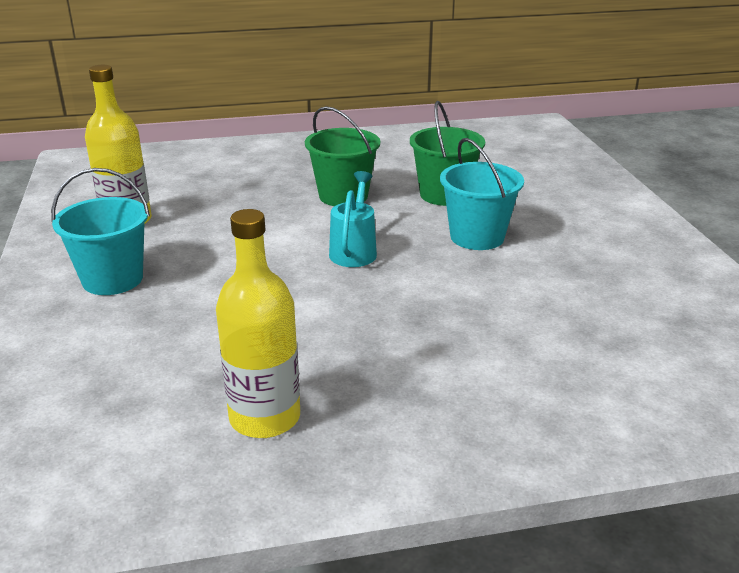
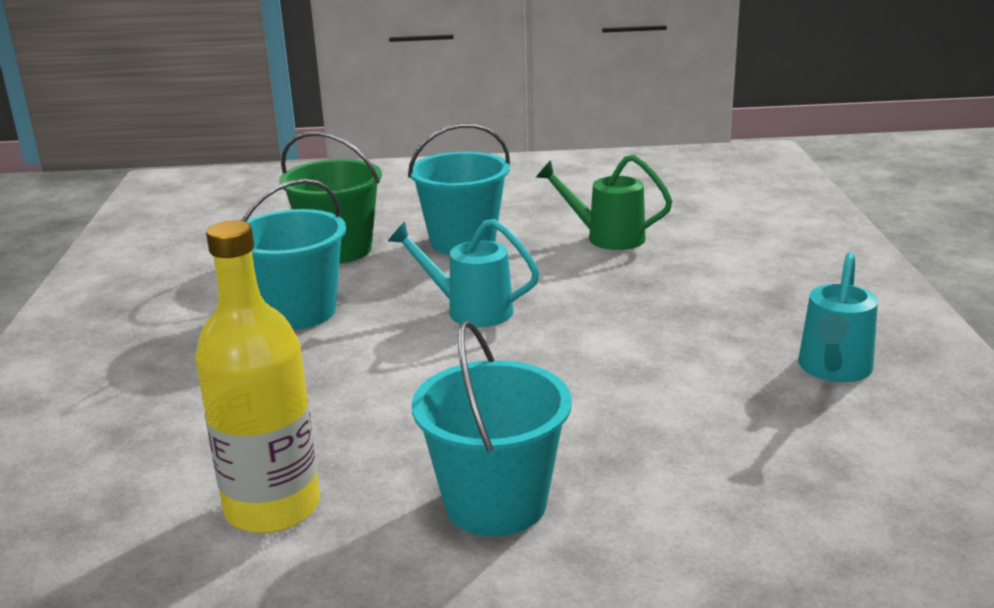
camera: 80 degrees left, 5 degrees down
(265, 417) = (833, 370): yellow bottle -> turquoise watering can
(343, 196) = (298, 312): green bucket -> turquoise bucket
(512, 300) = (607, 237): none -> green watering can

